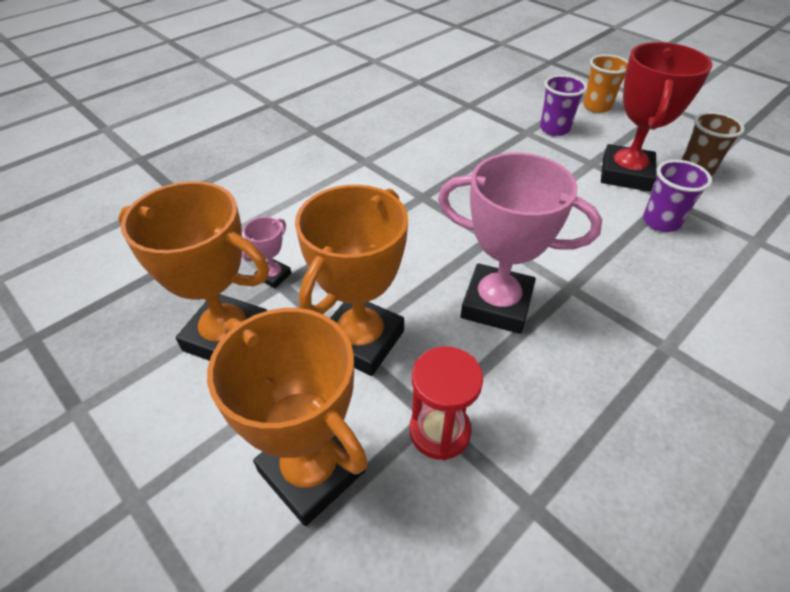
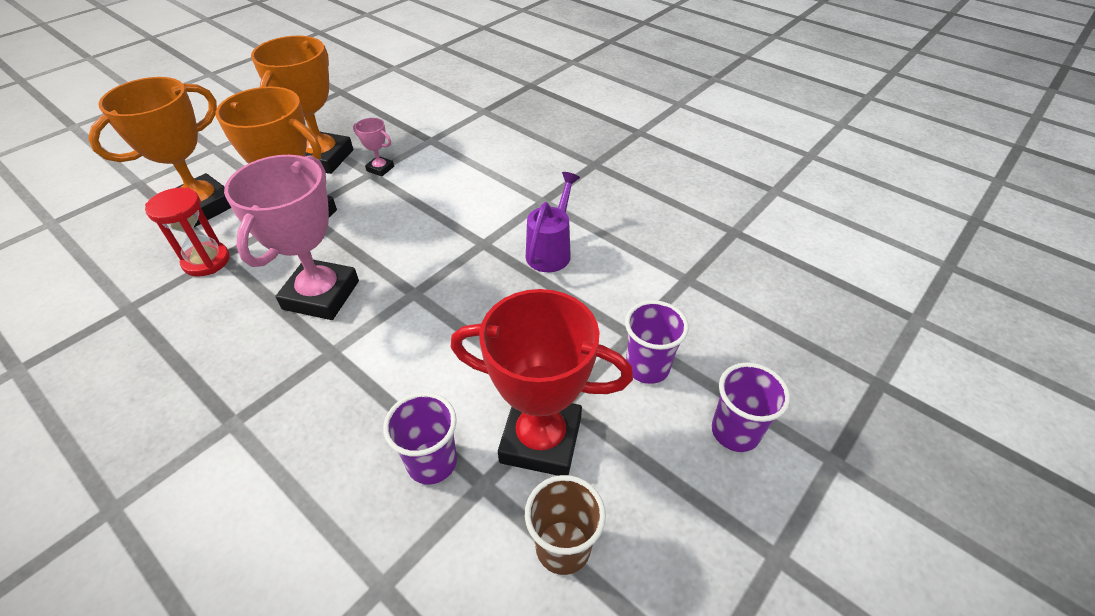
camera: 85 degrees right, 0 degrees up
(435, 160) = (551, 251): none -> purple watering can
(597, 106) = (735, 432): orange cup -> purple cup

